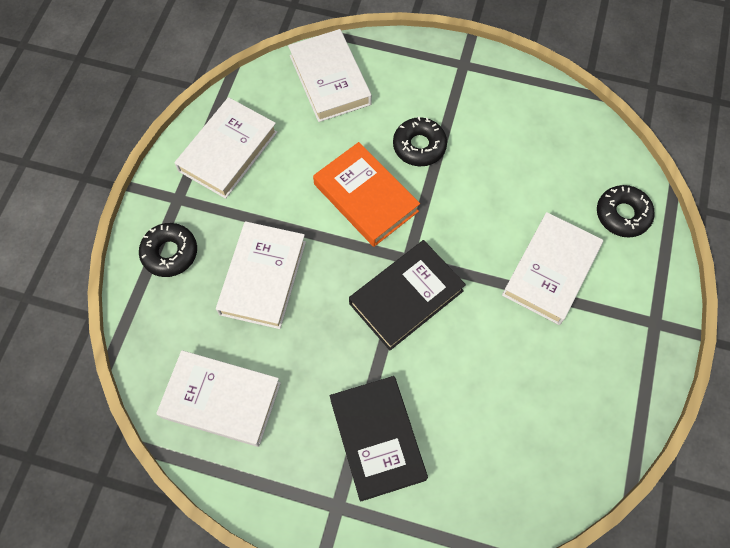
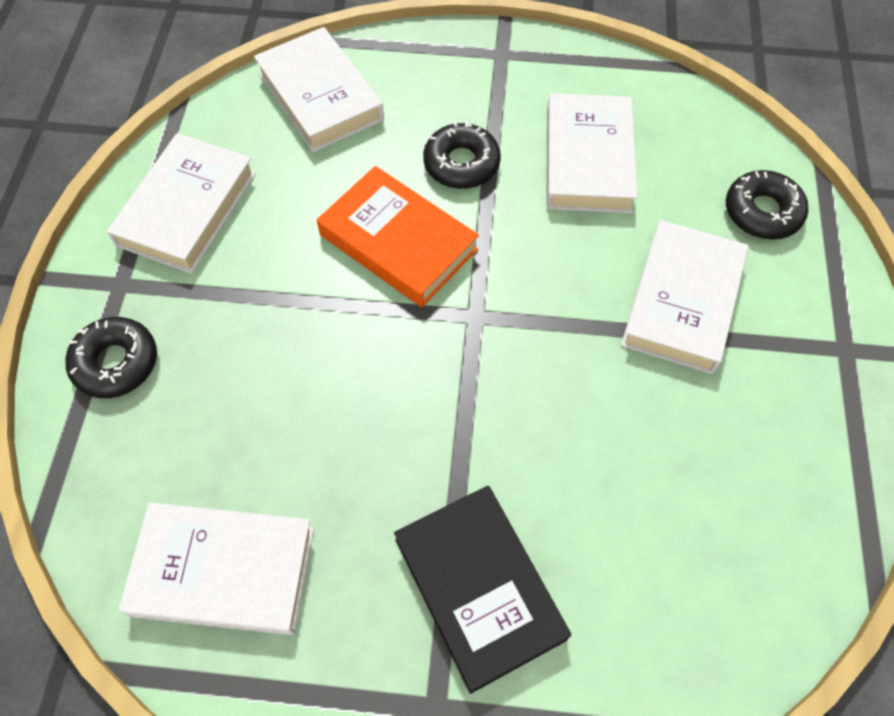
camera: 10 degrees left, 5 degrees down
(263, 277) = (263, 376): white book -> white book (588, 160)
(406, 297) = (483, 370): black book -> none

